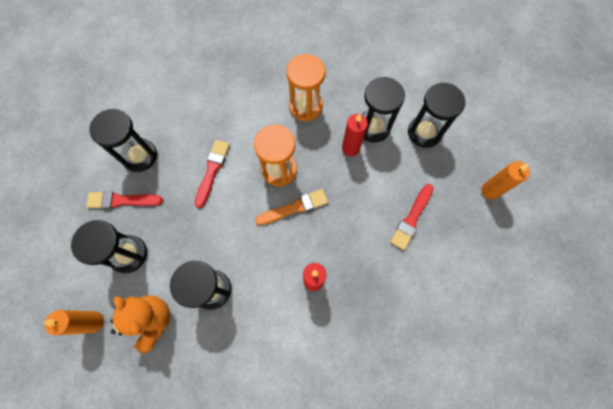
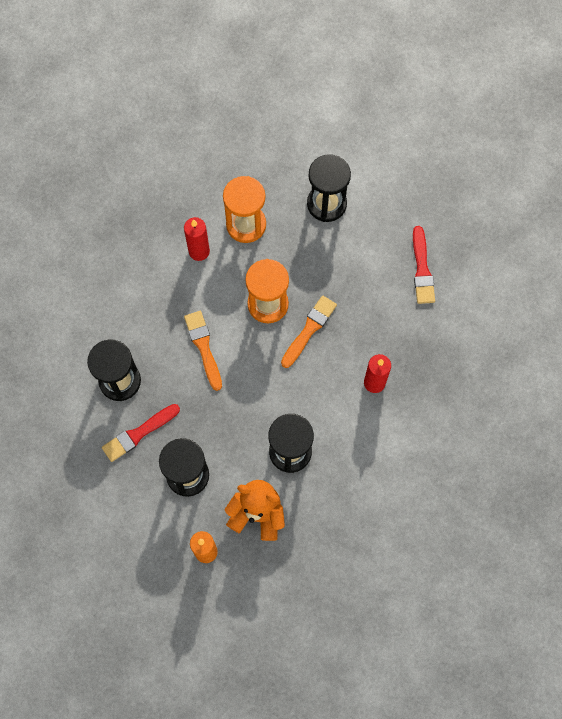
camera: 35 degrees left, 0 degrees up
(212, 170) = (203, 347): red brush -> orange brush
(350, 148) = (320, 239): red candle -> red candle (199, 251)
(424, 132) = (378, 178): black hourglass -> none
(490, 191) = (474, 197): orange candle -> none

